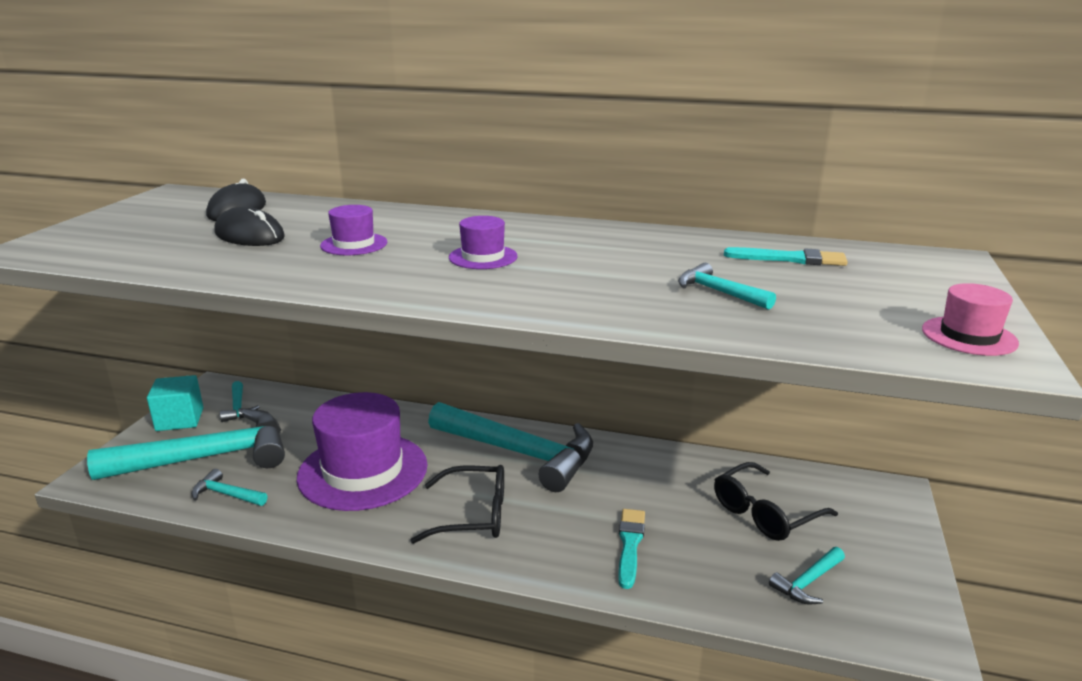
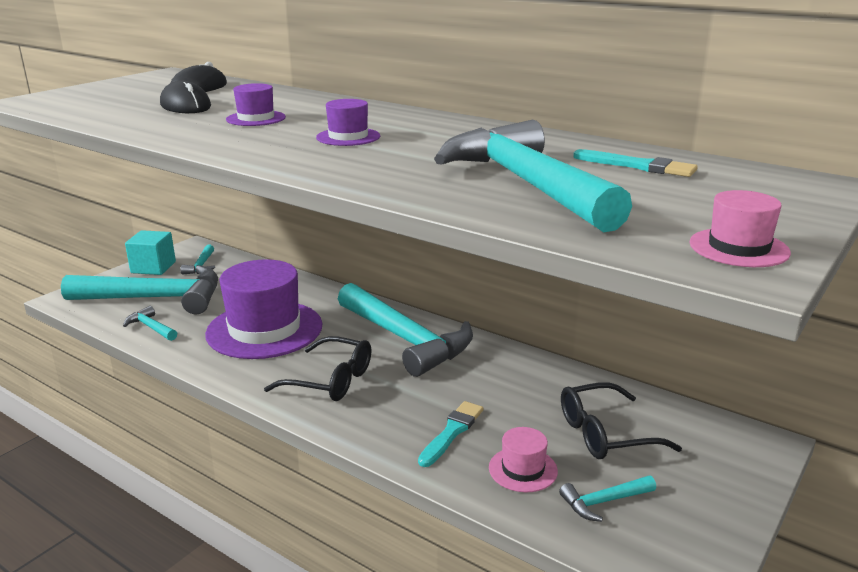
camera: 20 degrees right, 0 degrees up
(718, 292) = (525, 184): turquoise hammer -> turquoise hammer, size x2.42
(719, 567) = (523, 469): none -> pink hat

